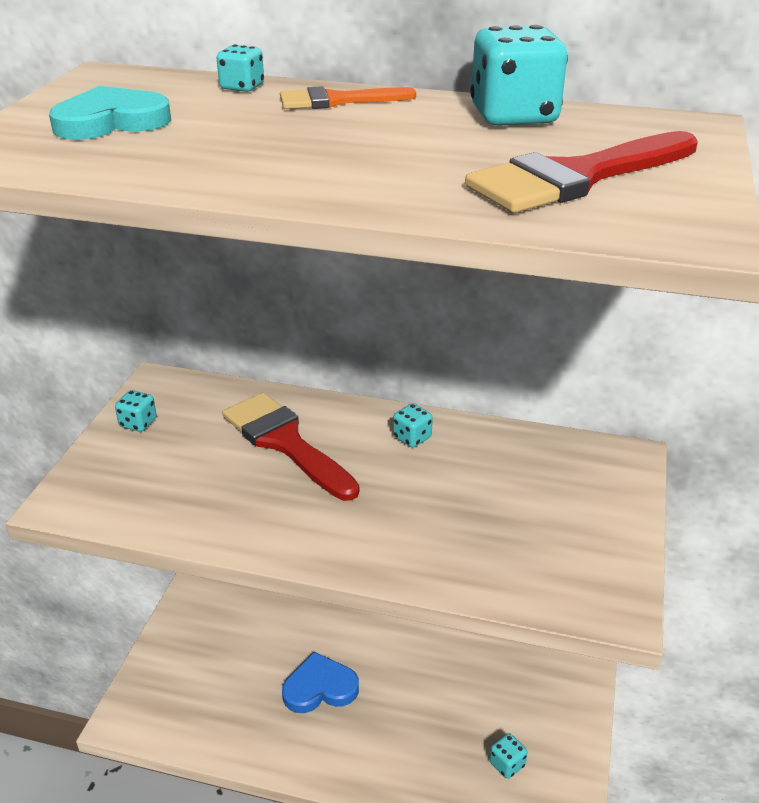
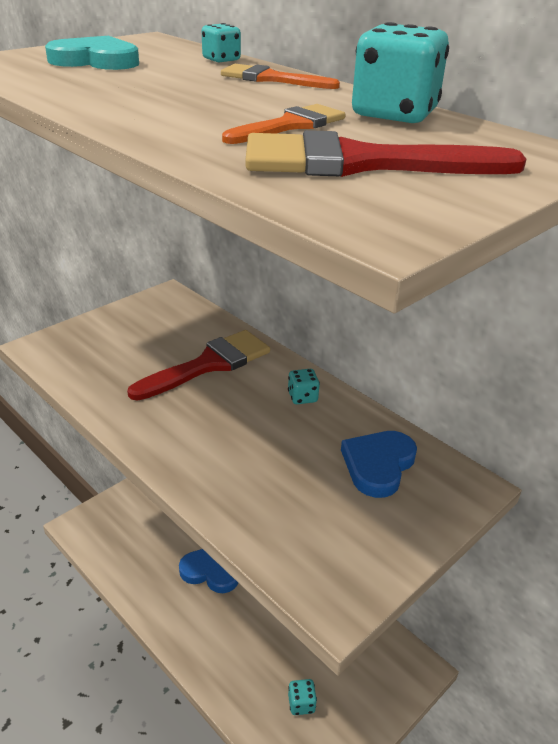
camera: 30 degrees right, 0 degrees up
(138, 423) = (130, 316): turquoise dice -> none
(285, 442) = (209, 364): red brush -> red brush turned 60 degrees clockwise
(454, 153) = (290, 125): none -> orange brush
(539, 473) = (378, 465): none -> blue heart

